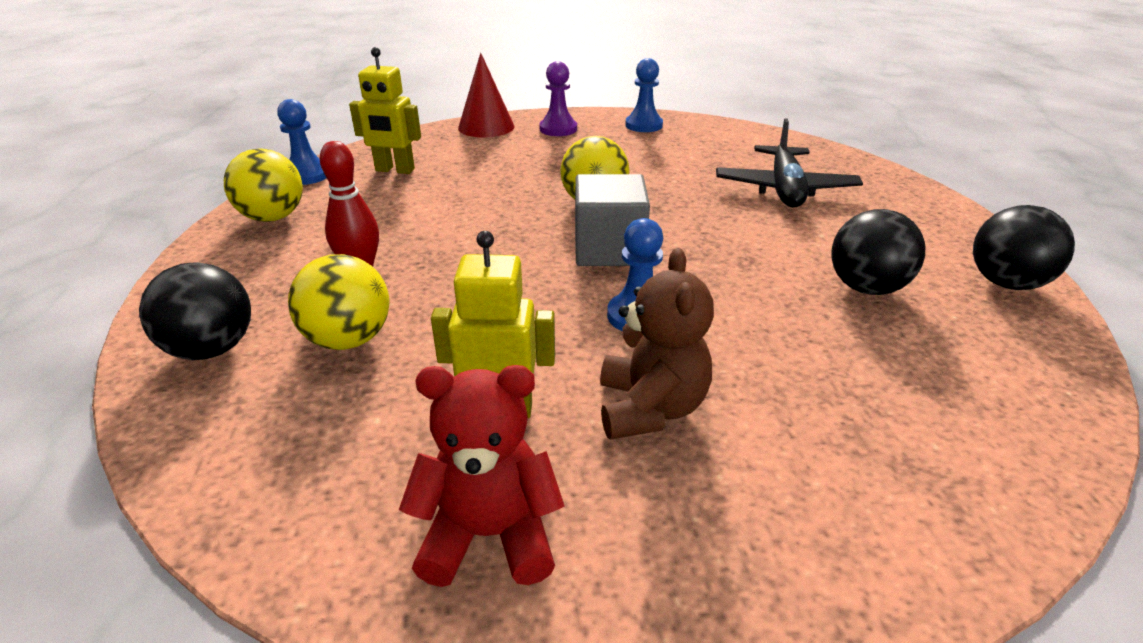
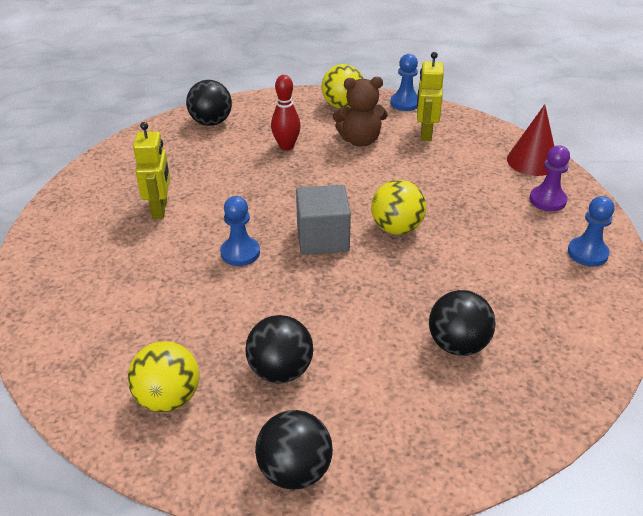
camera: 85 degrees right, 5 degrees up
(349, 340) = (218, 156): yellow ball -> yellow ball (168, 398)
(489, 535) = (84, 215): red teddy bear -> none
(650, 408) = (155, 258): brown teddy bear -> brown teddy bear (360, 140)
(784, 189) = (458, 345): black plane -> black ball

